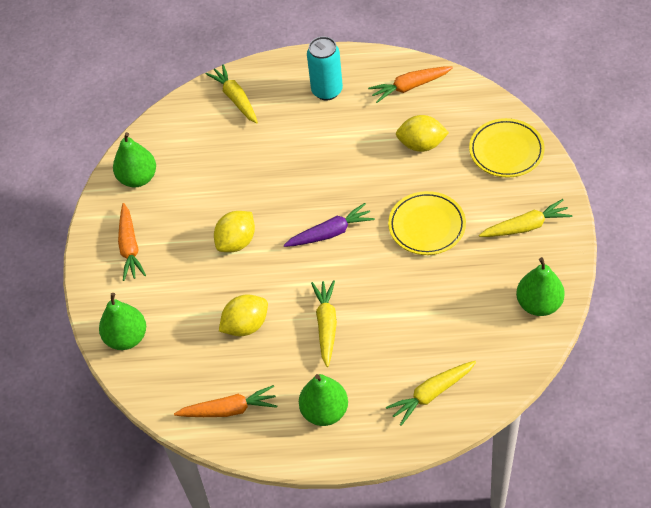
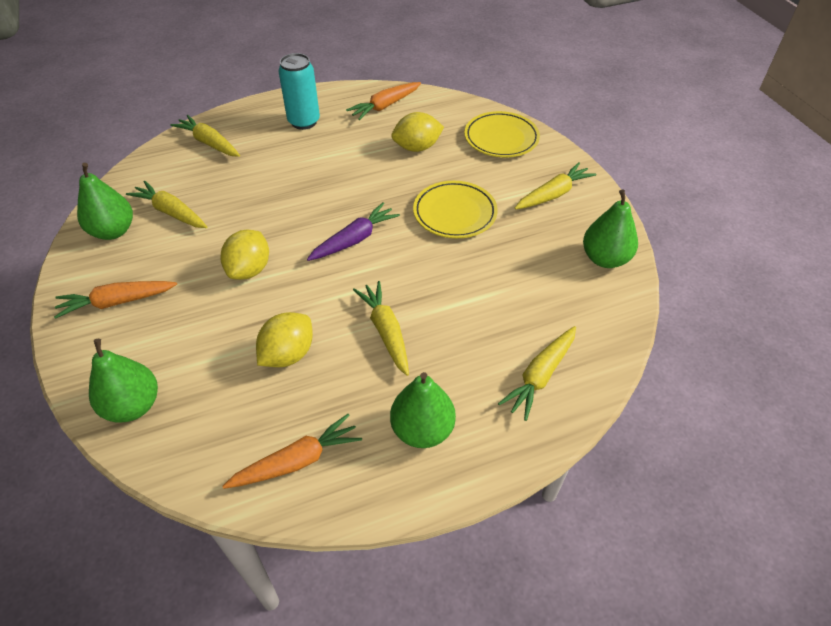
camera: 25 degrees left, 5 degrees down
(130, 247) = (117, 302): orange carrot -> orange carrot turned 105 degrees clockwise
(187, 169) = (171, 212): none -> yellow carrot

